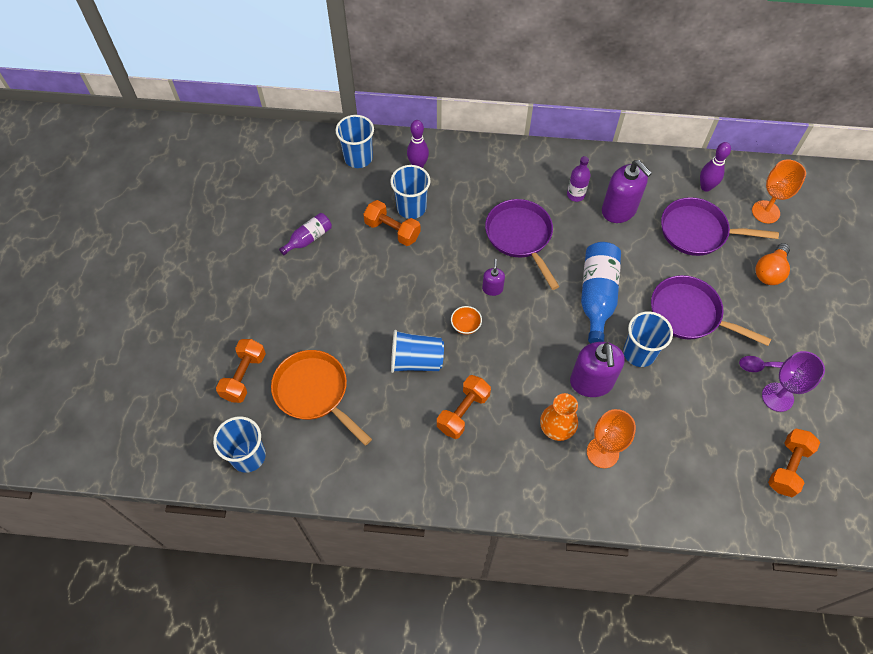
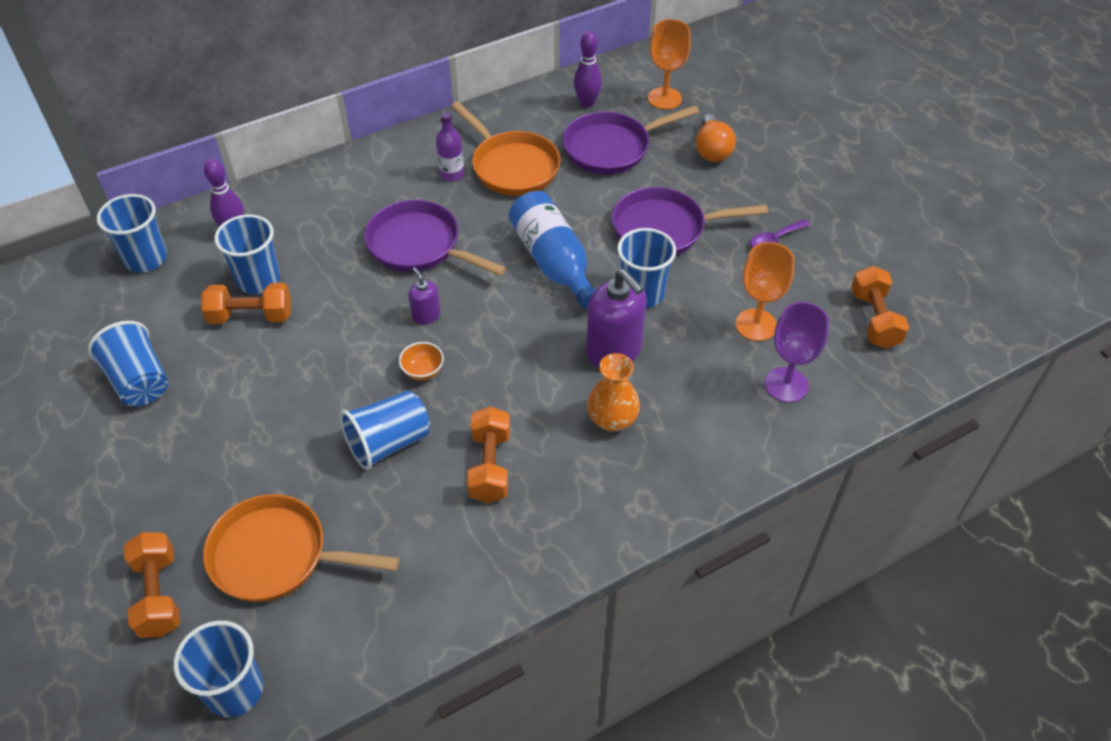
camera: 35 degrees left, 10 degrees down
(308, 238) = (139, 381): purple bottle -> blue cup
(602, 452) = (682, 415): orange goblet -> orange goblet (756, 325)
(619, 210) = (512, 166): purple soap dispenser -> orange pan
(777, 397) = (812, 260): purple goblet -> purple goblet (786, 385)

